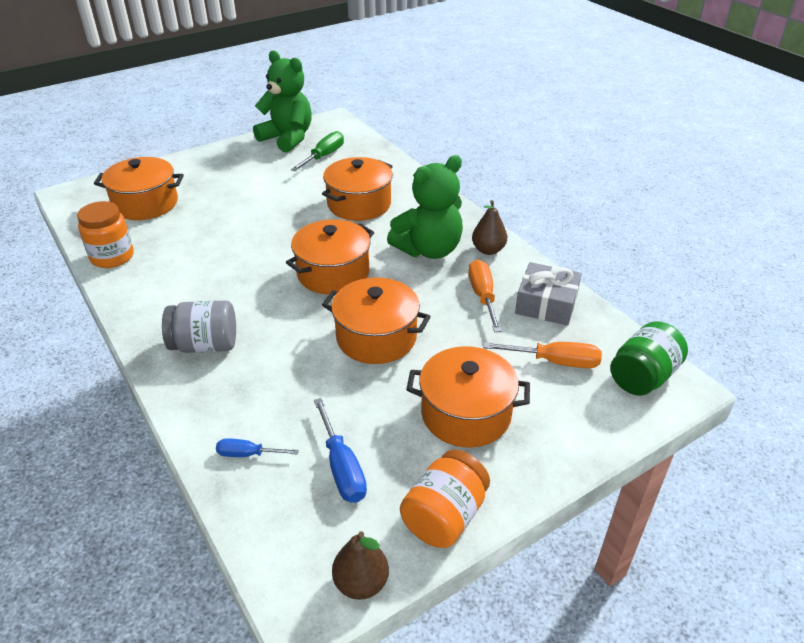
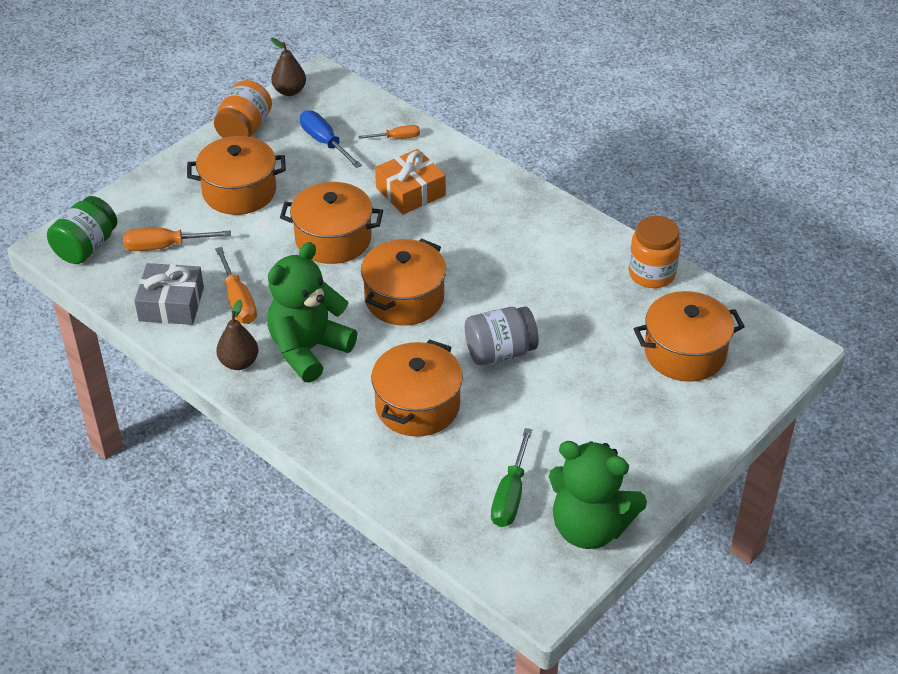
camera: 165 degrees right, 5 degrees up
(205, 345) = (484, 205): grey jar -> grey jar (500, 352)
(248, 454) = (397, 138): blue screwdriver -> orange screwdriver
(272, 375) = (410, 191): none -> orange gift

